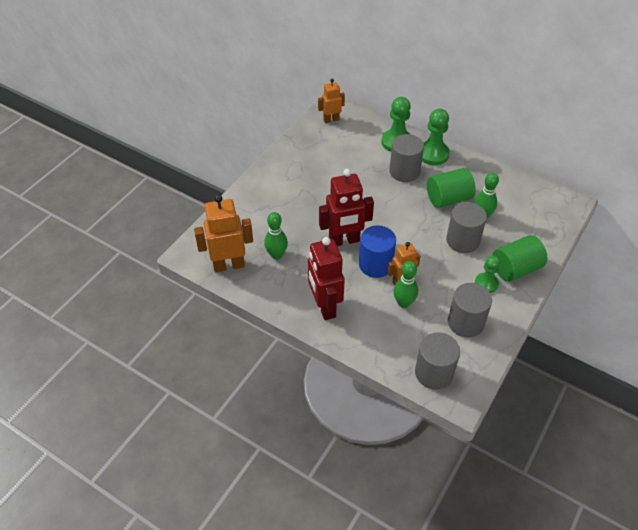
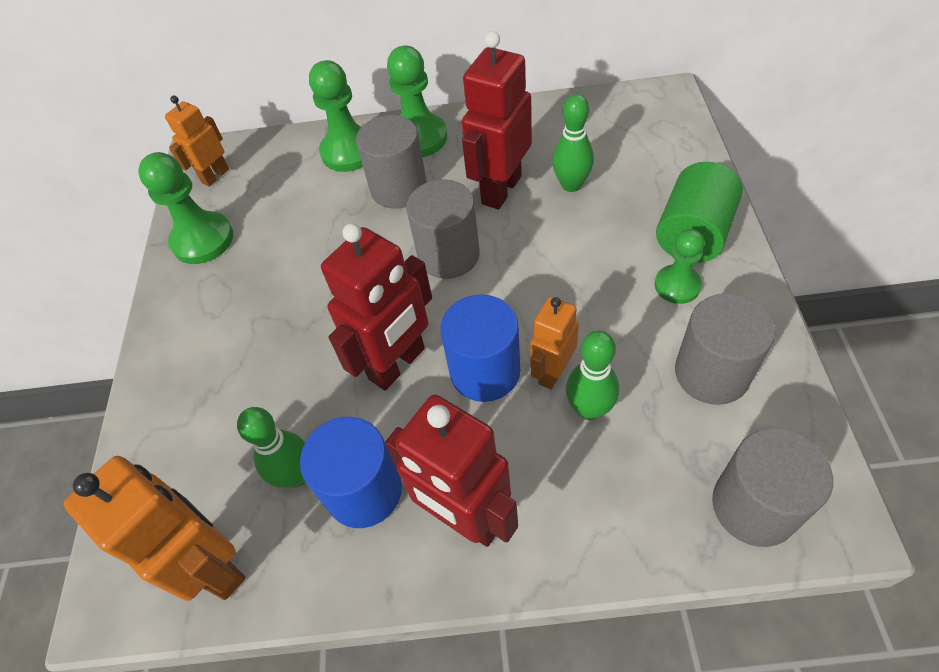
camera: 30 degrees left, 5 degrees up
(228, 265) = (215, 565): orange robot -> orange robot turned 90 degrees clockwise
(296, 275) = (364, 491): none -> blue cylinder
(306, 145) = (202, 240): none -> green pawn
(448, 199) = (500, 190): green cylinder -> red robot
(462, 240) = (580, 240): grey cylinder -> grey cylinder (448, 255)

